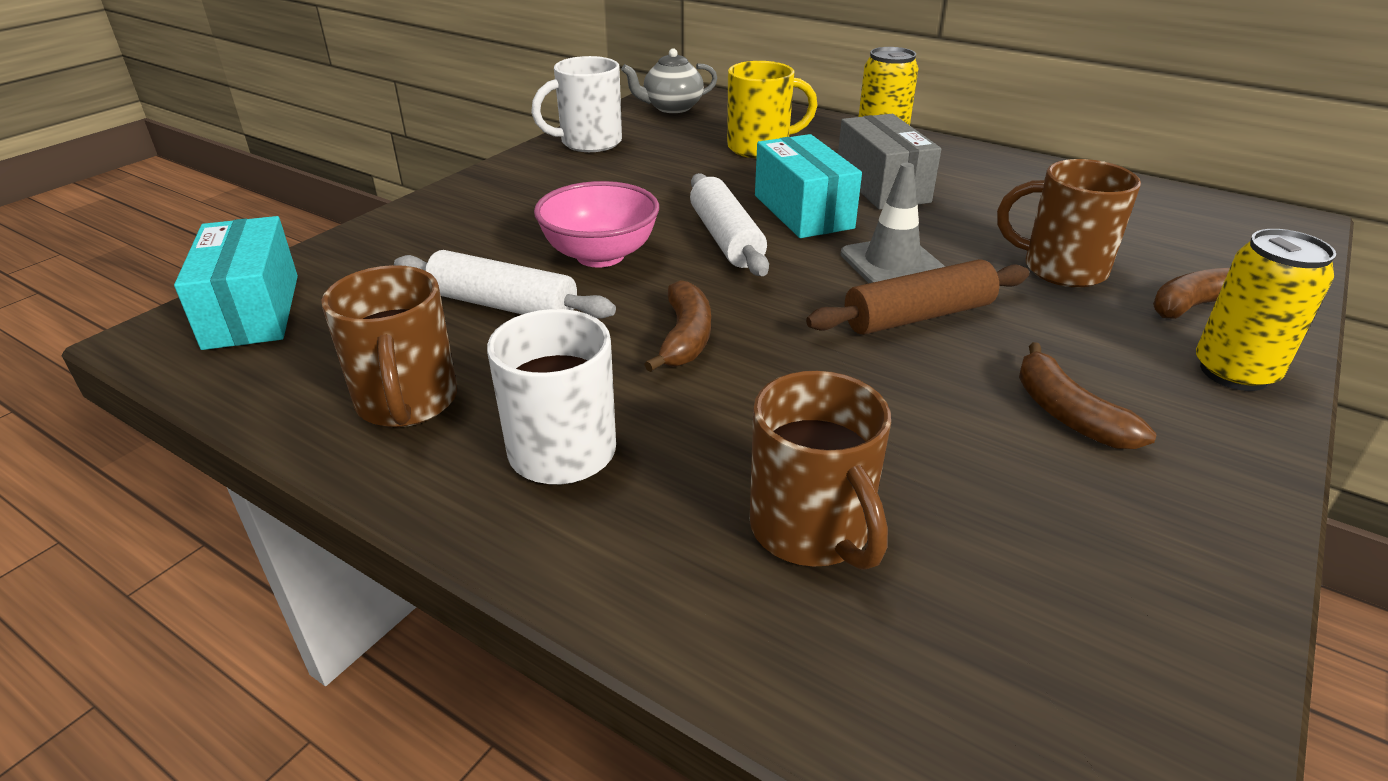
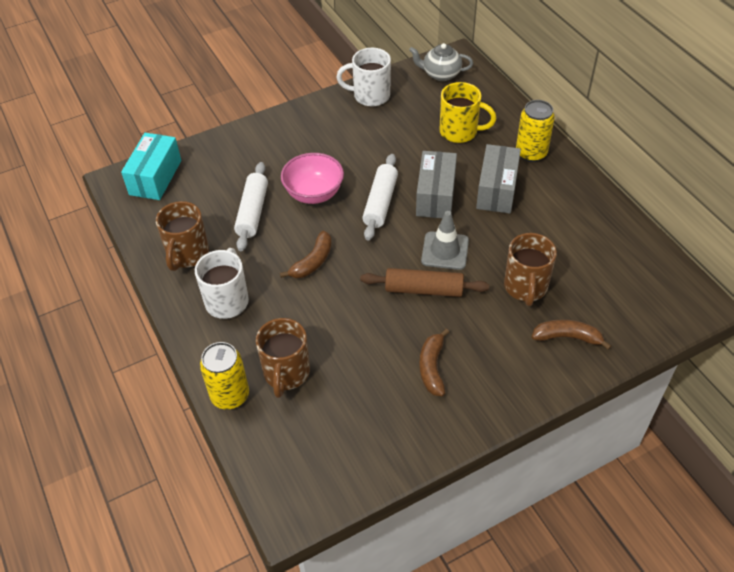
camera: 30 degrees right, 15 degrees up
(503, 305) = (252, 212): white rolling pin -> white rolling pin turned 45 degrees clockwise
(803, 211) = (435, 196): turquoise box -> grey box
(1061, 269) = (525, 287): brown mug -> brown mug turned 135 degrees counterclockwise
(1234, 372) = (532, 379): yellow can -> yellow can (230, 395)

